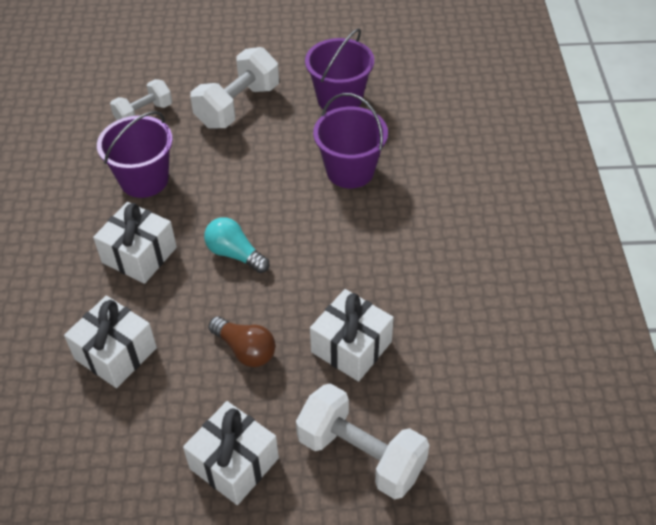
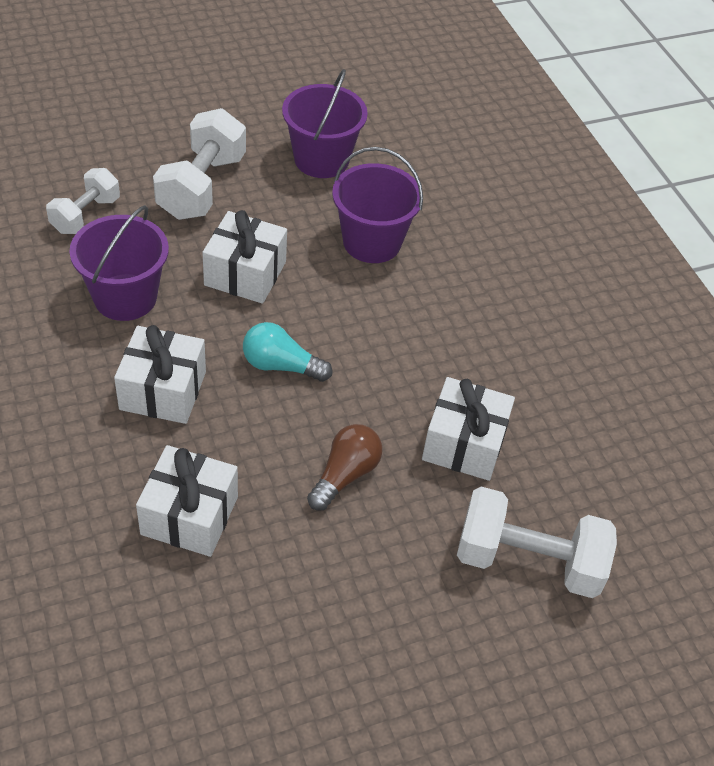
camera: 25 degrees left, 0 degrees up
(234, 463) = (392, 607): white gift -> white gift (245, 273)
(245, 350) = (345, 475): brown light bulb -> brown light bulb turned 75 degrees counterclockwise

